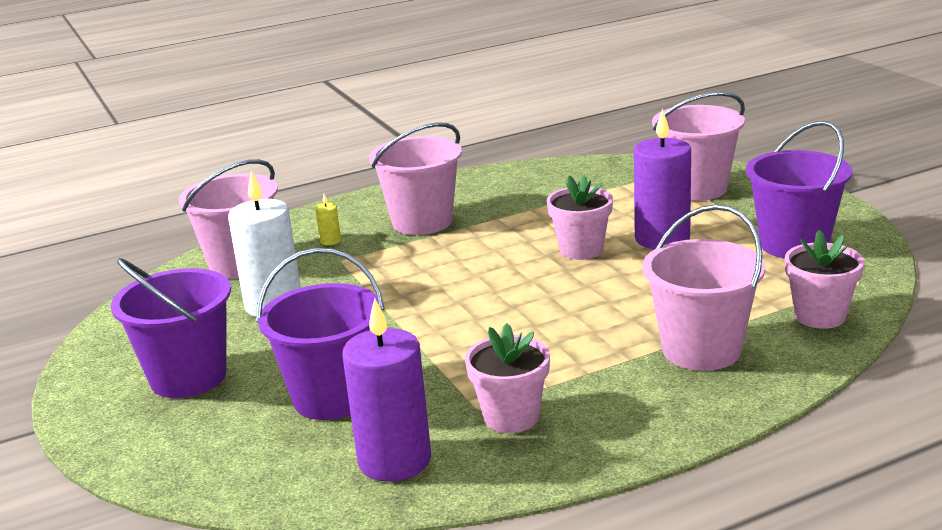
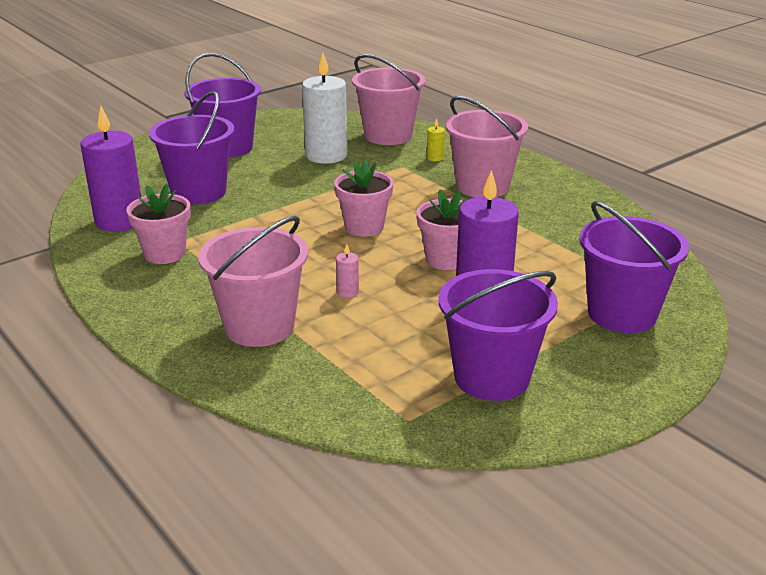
camera: 75 degrees right, 5 degrees up
(636, 301) = (347, 292): none -> pink candle
(697, 188) = (622, 314): pink bucket -> purple bucket
(820, 316) = (327, 391): pink flower pot -> pink flower pot (364, 227)

